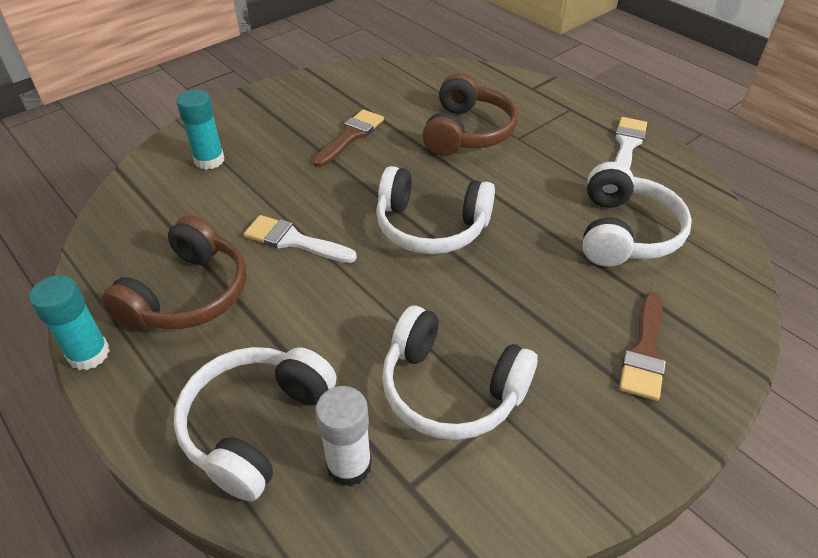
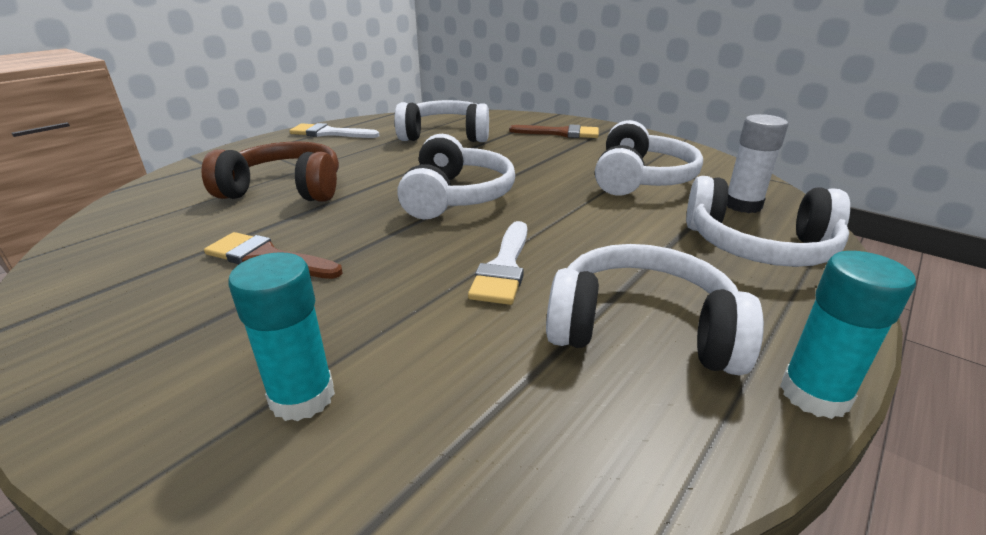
camera: 100 degrees left, 15 degrees down
(188, 294) = (642, 329): brown headphones -> white headphones

